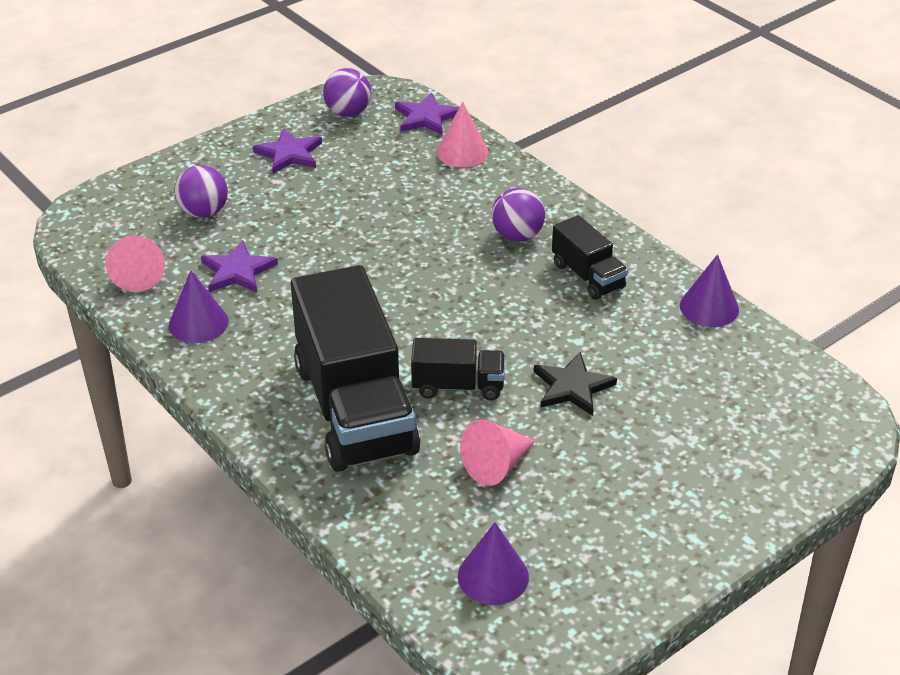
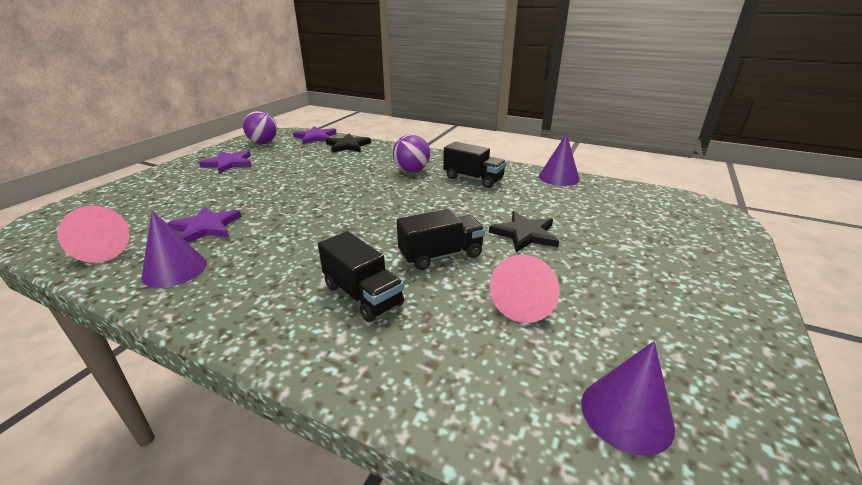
camera: 25 degrees left, 10 degrees down
(204, 212) = (165, 201): purple ball -> none
(355, 408) = (362, 295): black truck -> black truck, size x0.48
(462, 152) = (348, 146): pink cone -> black star

